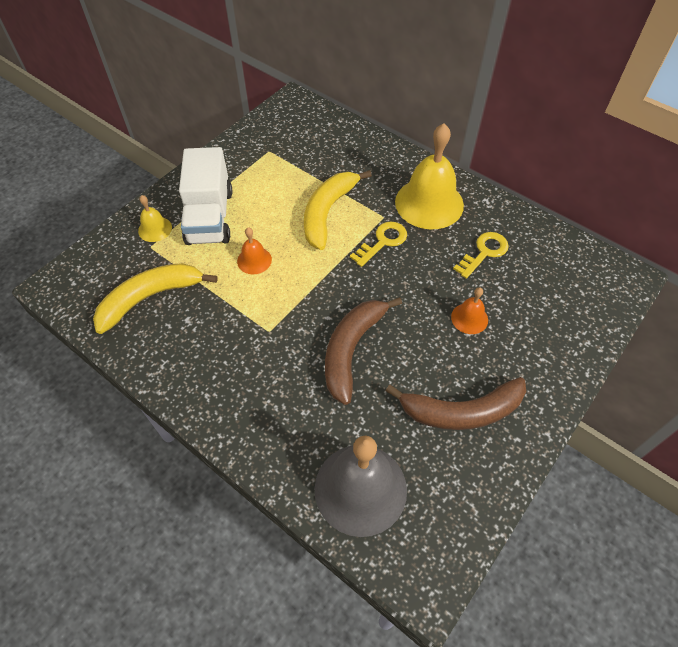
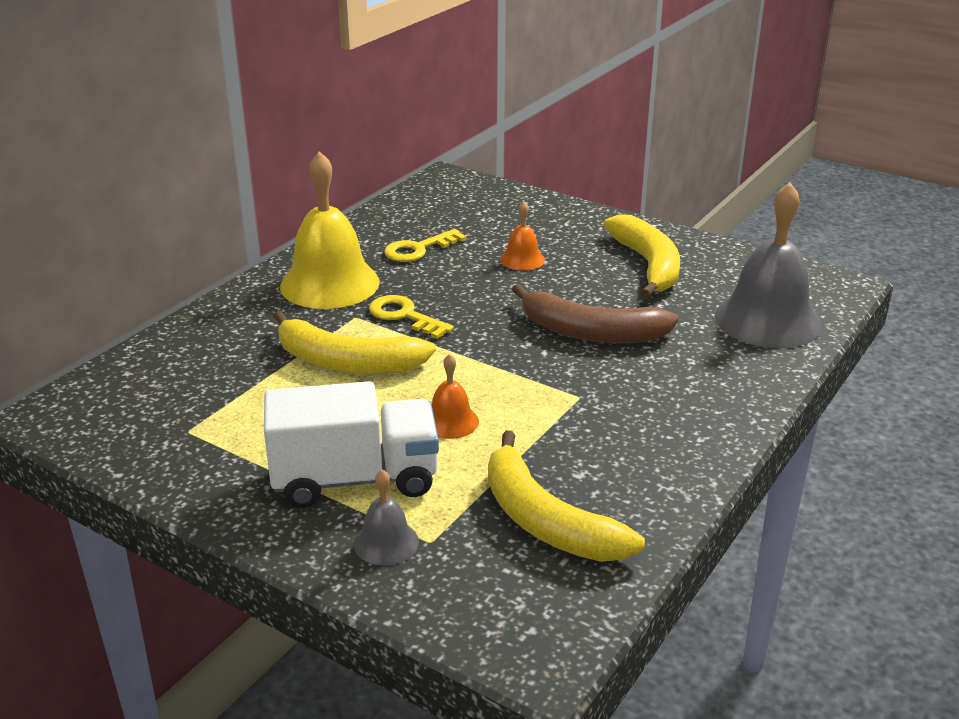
camera: 95 degrees left, 25 degrees down
(155, 229) = (386, 542): yellow bell -> grey bell
(462, 411) = (648, 265): brown banana -> yellow banana
(484, 253) = (418, 249): yellow key -> yellow key turned 75 degrees counterclockwise

